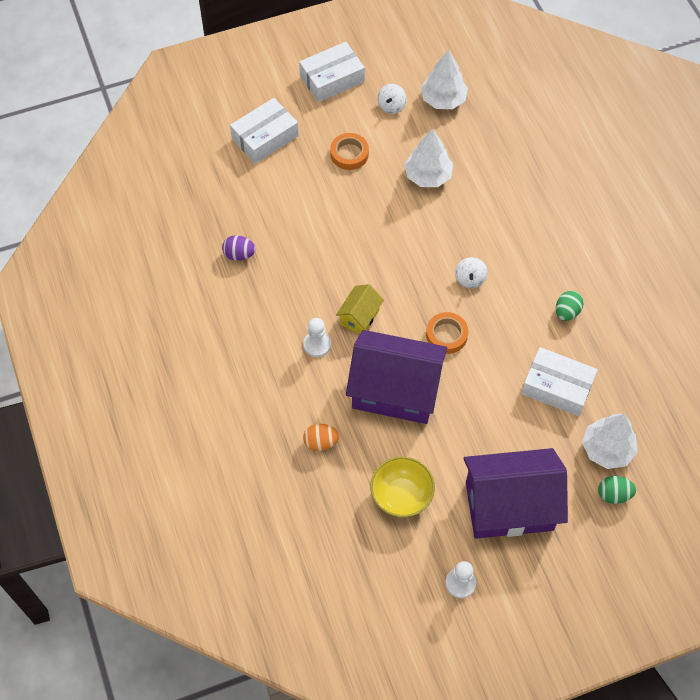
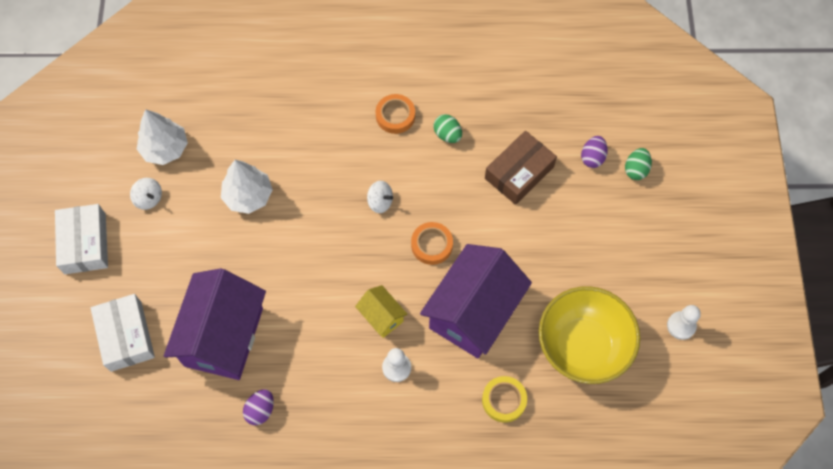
camera: 70 degrees left, 5 degrees up
(321, 442) = (504, 400): orange egg -> yellow tape
(349, 154) = (187, 259): orange tape -> orange tape (395, 116)
(401, 496) = (582, 346): yellow bowl -> yellow bowl, size x1.57
(509, 506) = (621, 257): purple house -> purple house (224, 336)
(557, 387) = (519, 172): white box -> brown box
(607, 449) = (592, 157): white tree -> purple egg

